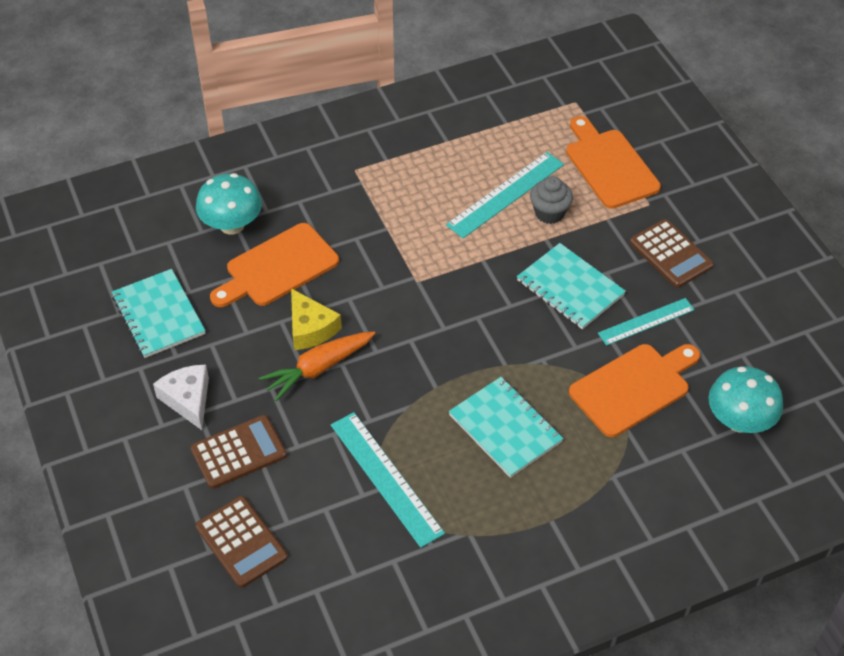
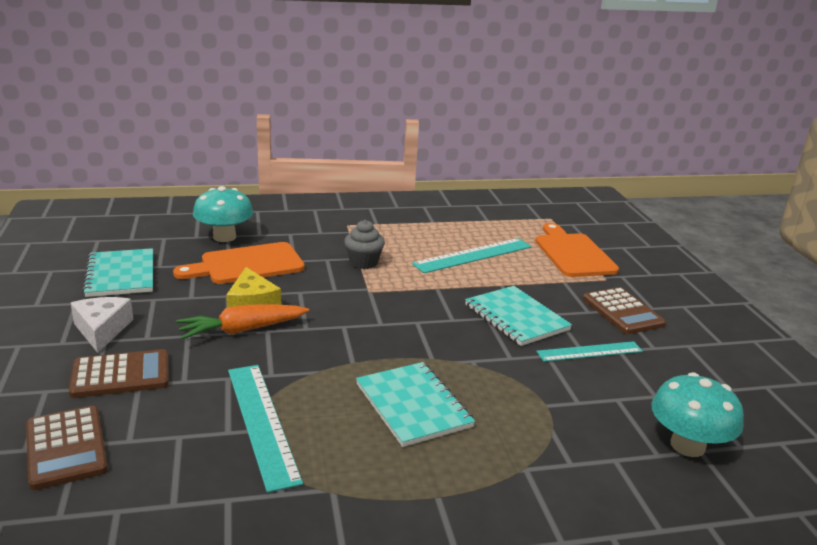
camera: 10 degrees right, 25 degrees down
(549, 213) = (510, 271): grey cupcake -> grey cupcake (363, 262)
(633, 387) = (566, 397): orange cutting board -> none

